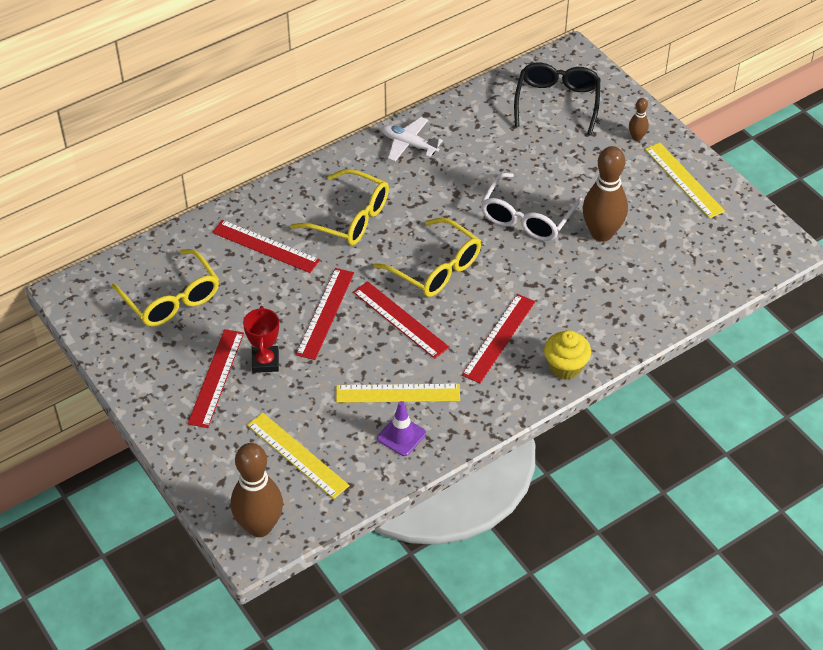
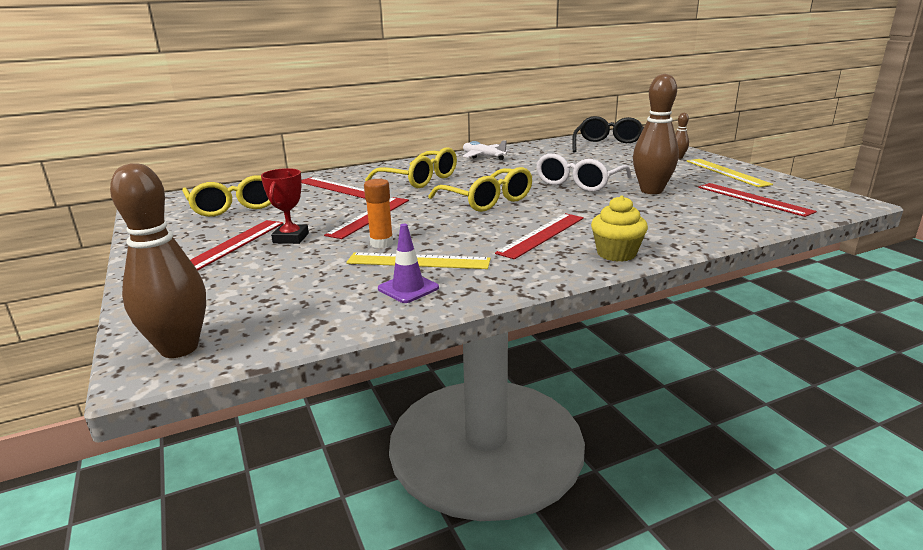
camera: 10 degrees right, 25 degrees down
(297, 455) = (276, 295): yellow ruler -> none
(355, 365) = (381, 243): none -> orange glue stick
(400, 319) = (442, 222): red ruler -> red ruler (753, 199)

